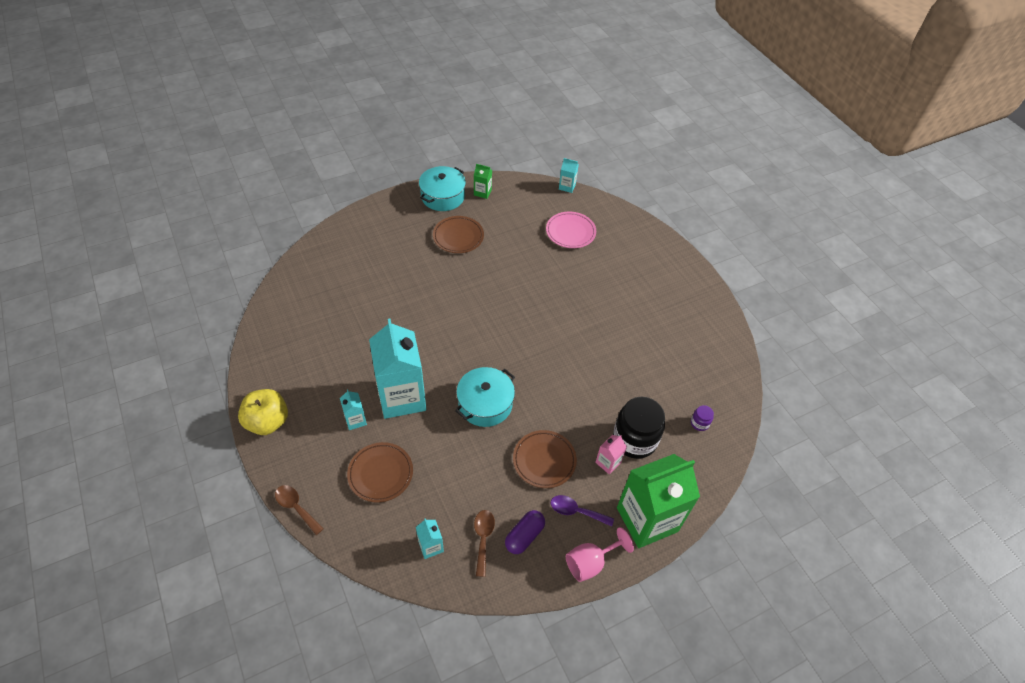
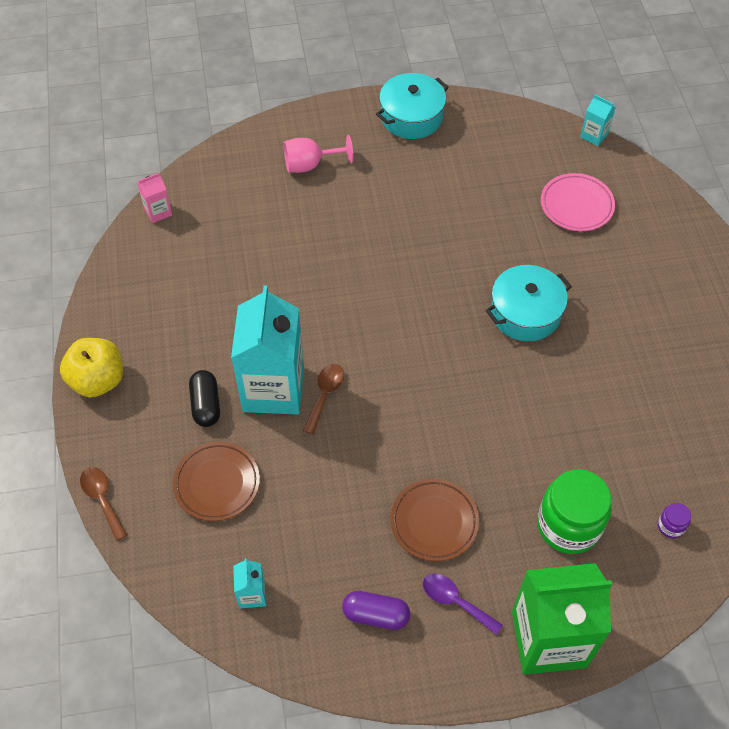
camera: 20 degrees right, 5 degrees up
(355, 420) = (206, 405): turquoise carton -> black capsule
(458, 237) = (415, 180): brown plate -> none
(482, 192) = (469, 121): green carton -> none
(483, 538) = (321, 603): brown spoon -> brown spoon (325, 394)
(485, 404) = (379, 424): turquoise pot -> turquoise pot (525, 313)
(524, 536) = (376, 615): purple capsule -> purple capsule turned 45 degrees clockwise
(590, 562) = (452, 674): pink goblet -> pink goblet (310, 165)
(608, 462) = (520, 547): pink carton -> pink carton (158, 212)
(634, 439) = (568, 525): black jar -> green jar

